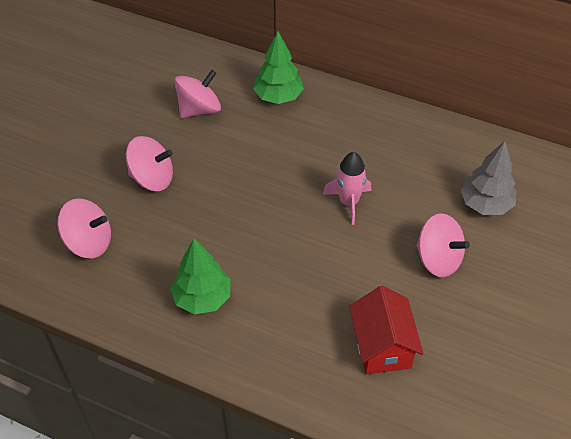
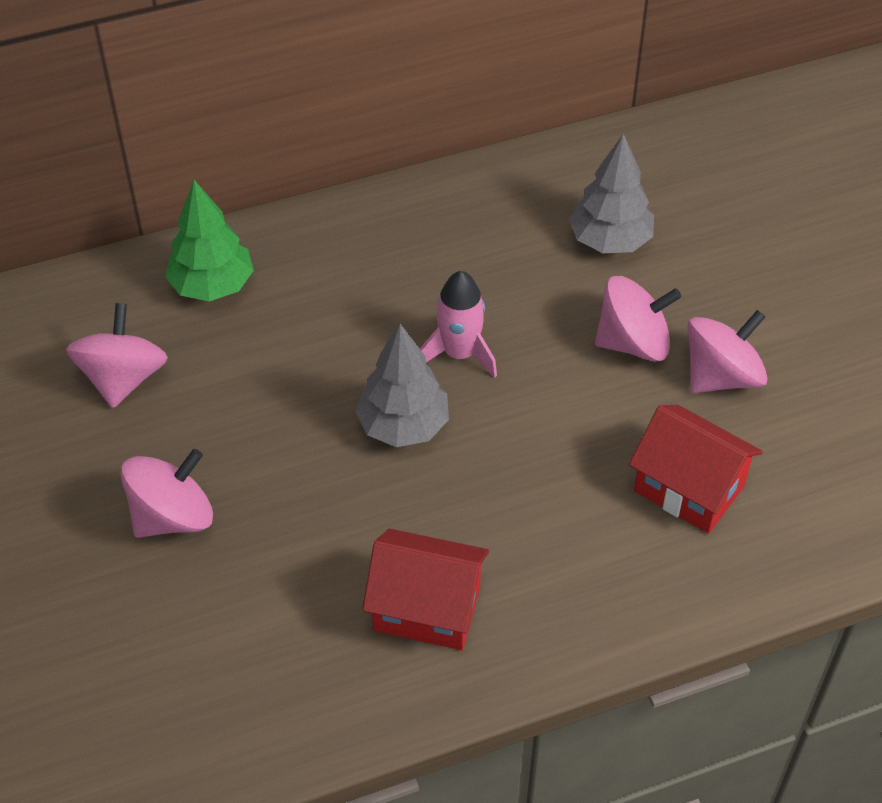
camera: 45 degrees left, 0 degrees up
(89, 242) = (191, 667): pink spinning top -> pink spinning top (721, 376)
(202, 298) = (427, 608): green tree -> red house
(286, 214) = (403, 426): none -> grey tree

